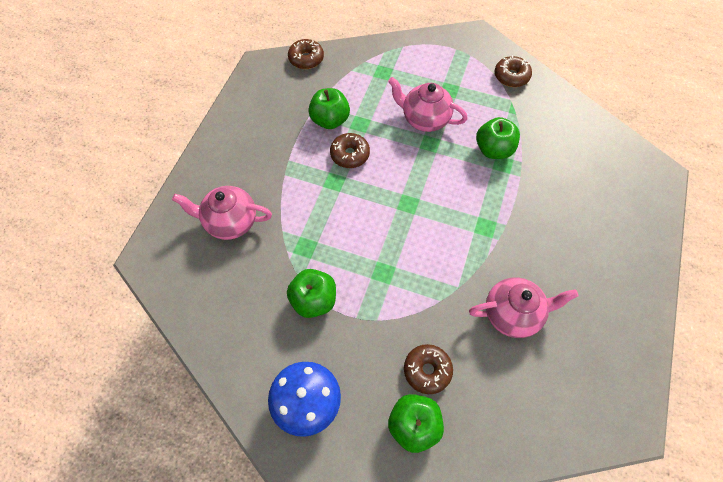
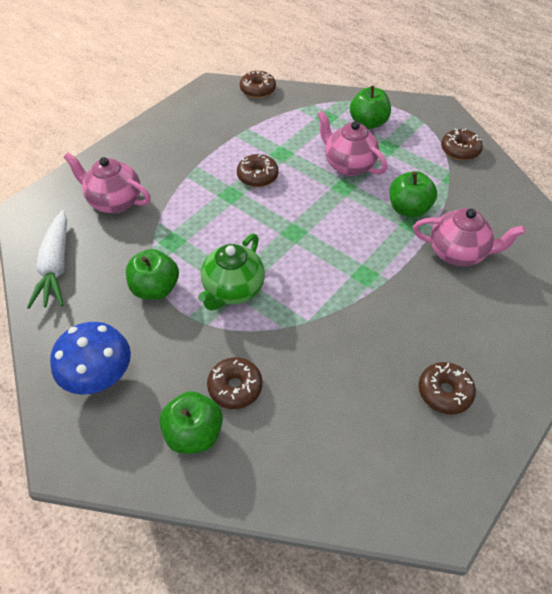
camera: 20 degrees right, 10 degrees down
(210, 309) = (56, 266): none -> white carrot
(330, 120) = (253, 143): green apple -> green apple (368, 123)
(382, 279) = (233, 290): none -> green teapot
(512, 314) = (354, 364): pink teapot -> pink teapot (457, 253)
(590, 314) = (444, 392): none -> brown donut

